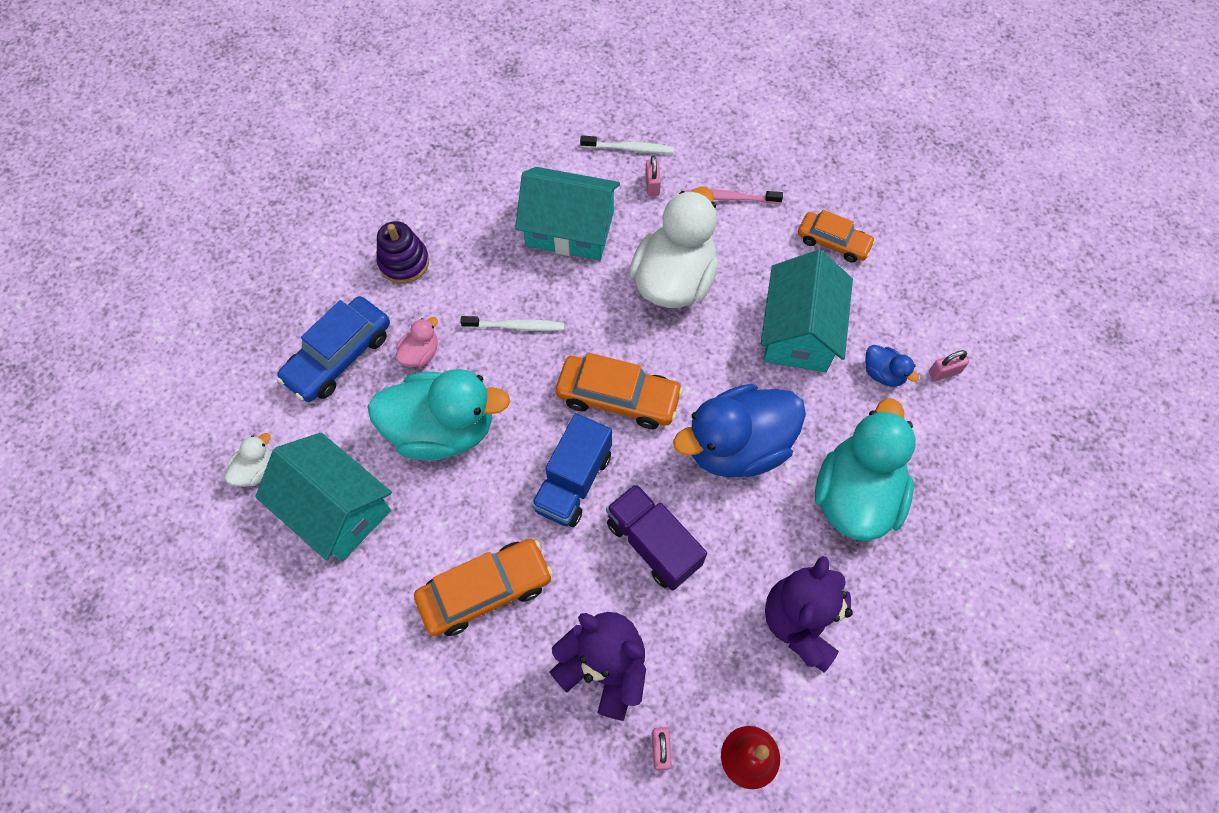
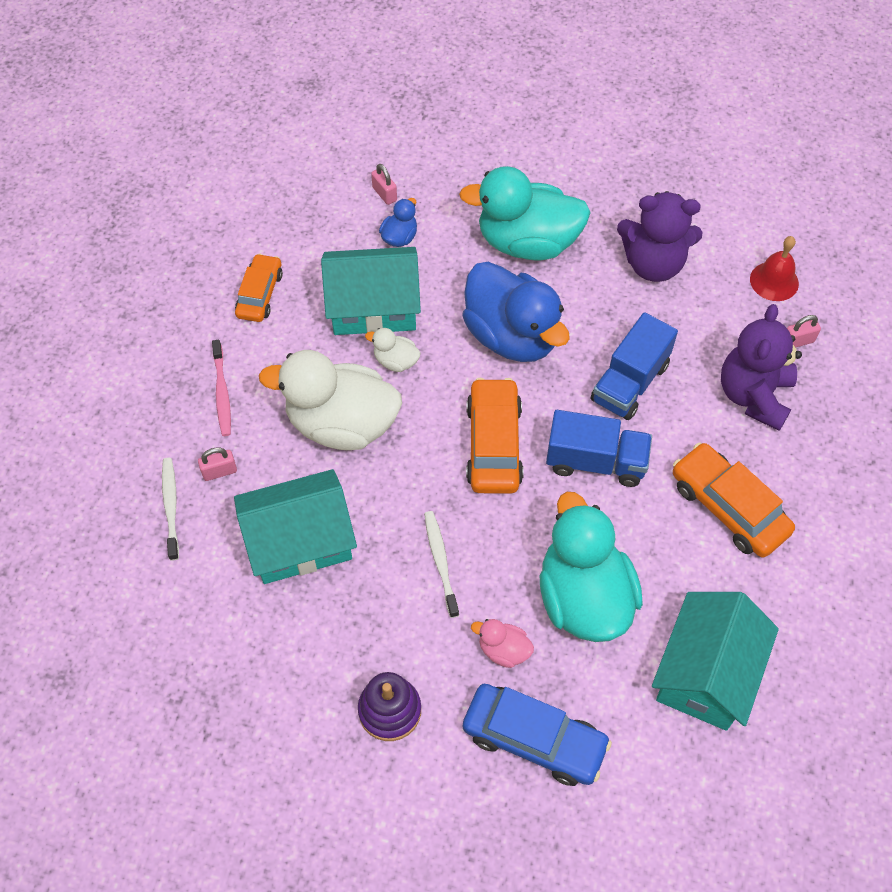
camera: 105 degrees left, 5 degrees down
(256, 470) = (697, 776): white duck -> white duck (395, 361)
(569, 229) = (299, 541): turquoise house -> turquoise house turned 75 degrees clockwise
(653, 543) = (630, 383): purple truck -> blue truck

